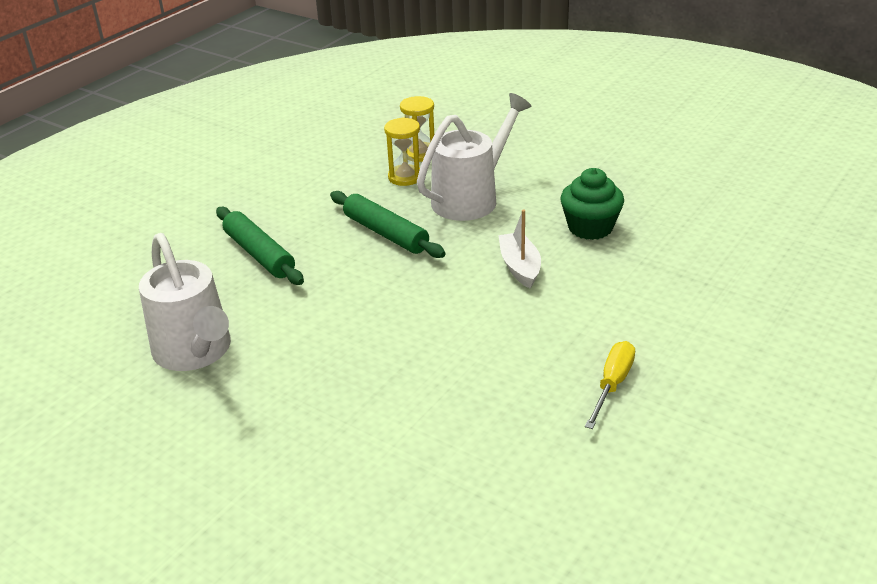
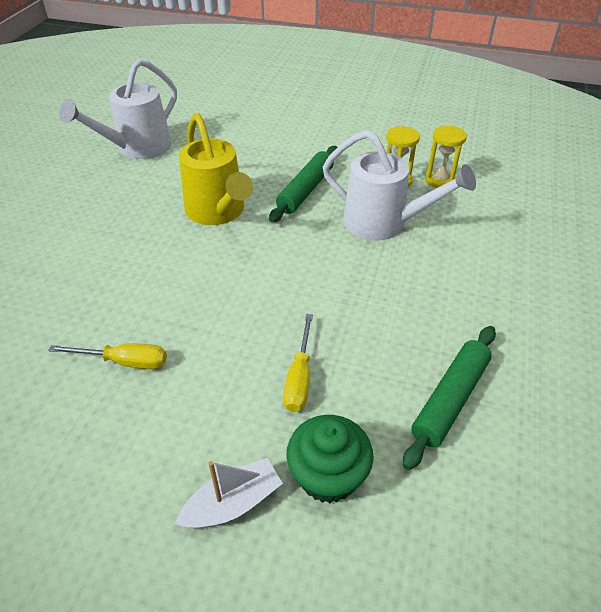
camera: 70 degrees right, 10 degrees up
(259, 254) = (254, 142): green rolling pin -> green rolling pin (450, 399)
(391, 298) = (218, 212): none -> yellow watering can
(520, 267) = (285, 273): white boat -> white boat (233, 503)
(590, 227) = (372, 309): green cupcake -> green cupcake (328, 475)
(661, 280) = (299, 378): none -> yellow screwdriver

